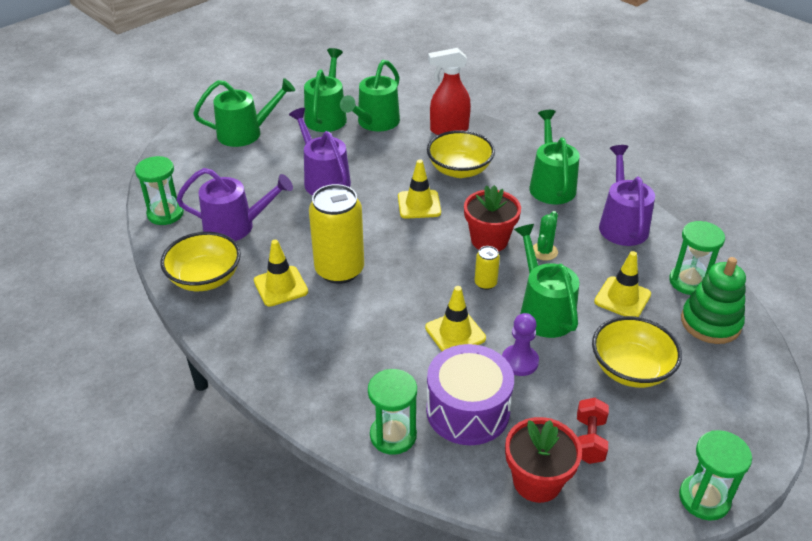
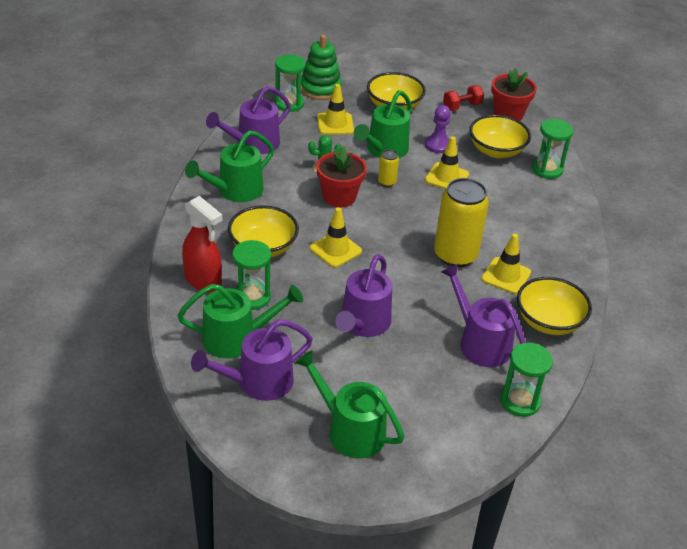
camera: 130 degrees left, 0 degrees up
(327, 116) = (258, 382): green watering can -> purple watering can
(468, 410) = (496, 151): purple drum -> yellow bowl
(704, 498) = (452, 67): green hourglass -> green hourglass (252, 297)

